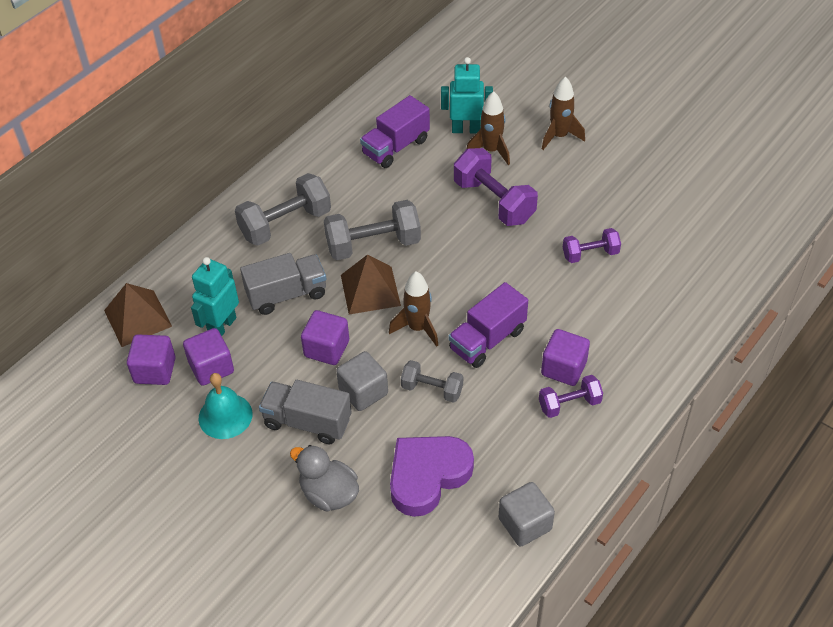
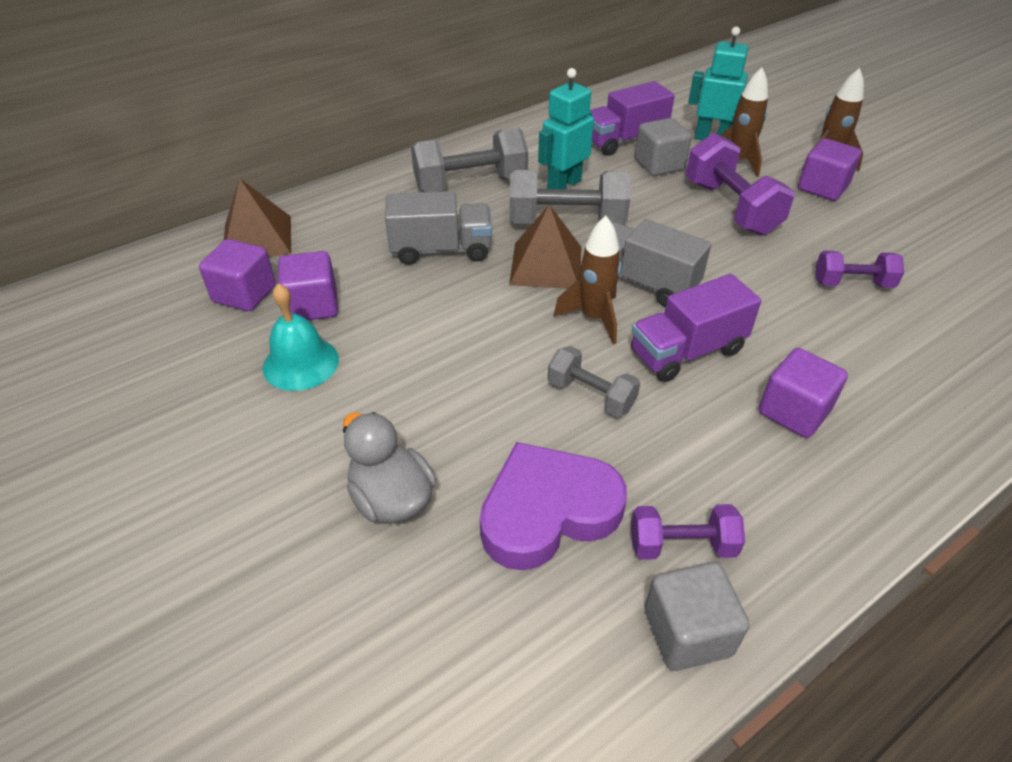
camera: 15 degrees right, 5 degrees down
(222, 326) = (348, 266): turquoise robot -> turquoise robot (563, 185)
(307, 422) = (403, 396): grey truck -> grey truck (644, 282)
(326, 349) = (466, 316): purple cube -> purple cube (822, 188)
(363, 392) = (494, 376): grey cube -> grey cube (659, 165)
(569, 404) = (795, 462): purple dumbbell -> purple dumbbell (682, 545)

